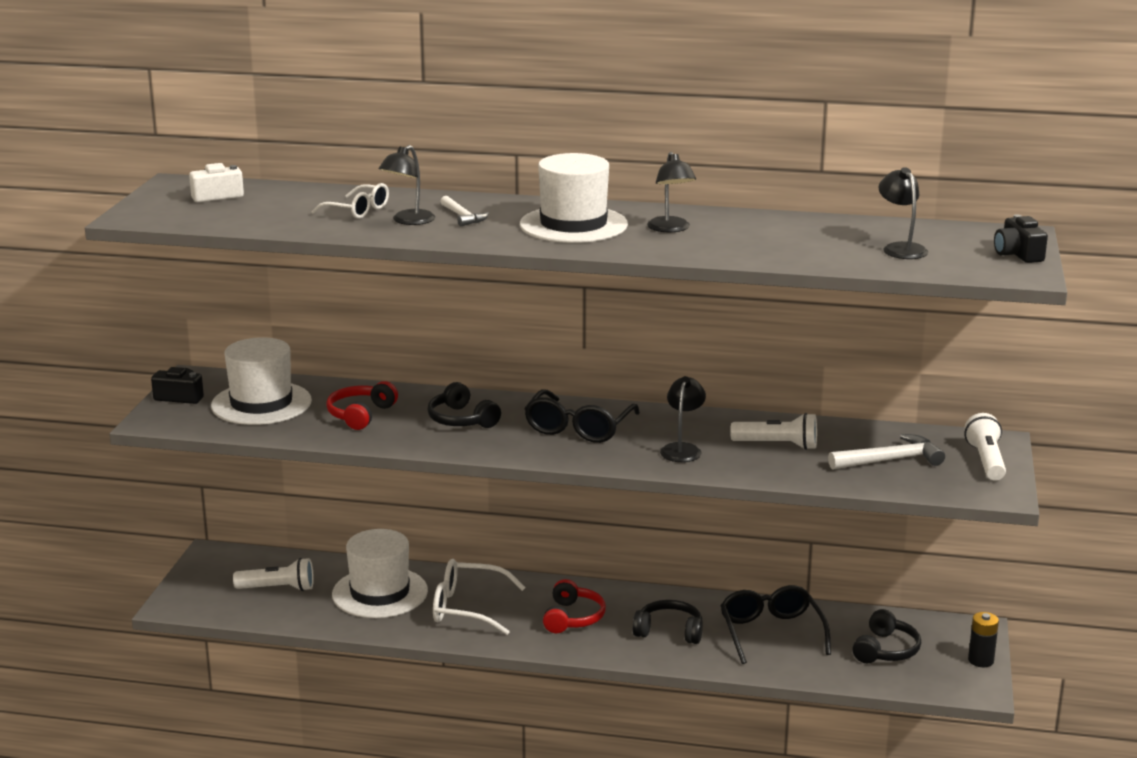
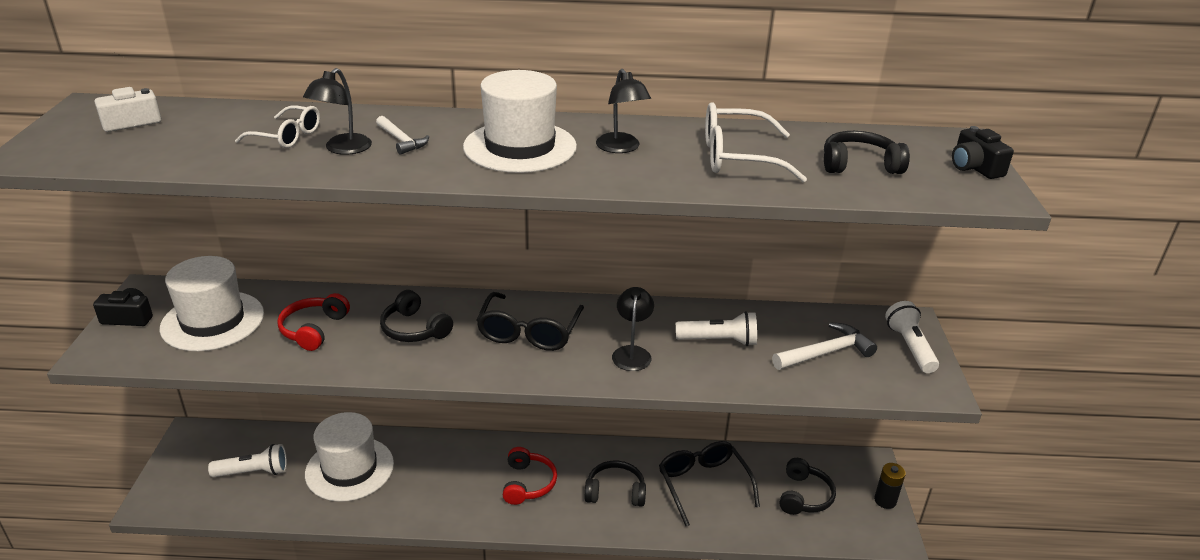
camera: 10 degrees left, 10 degrees up
(468, 608) = (432, 480): white glasses -> white glasses (738, 157)
(901, 248) = (859, 165): black lamp -> black headphones

